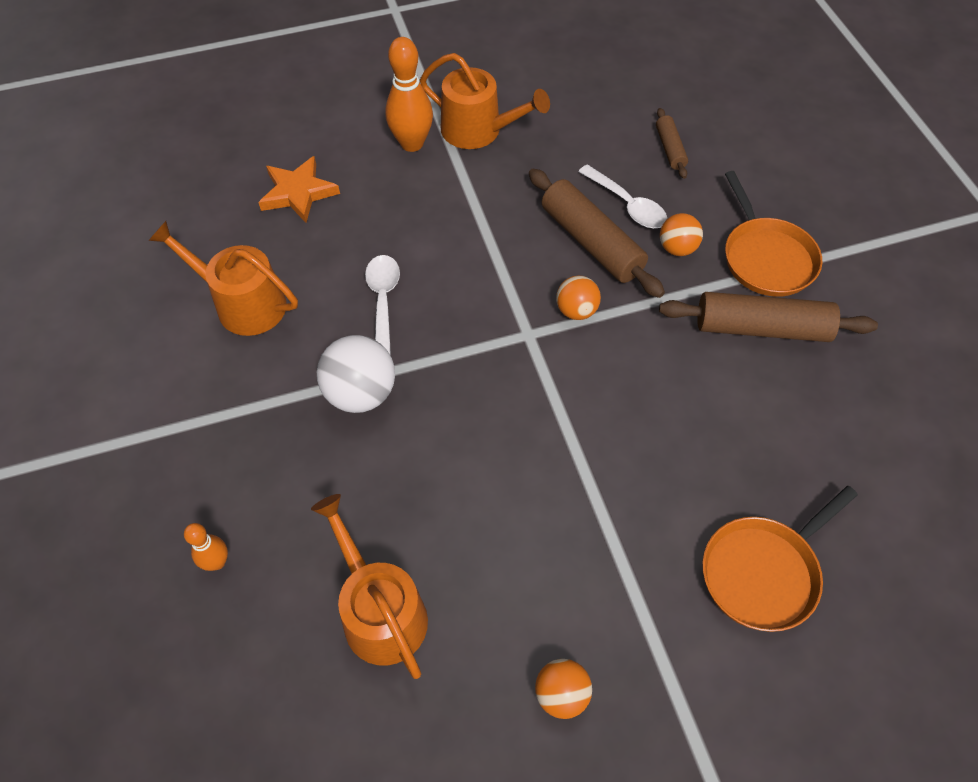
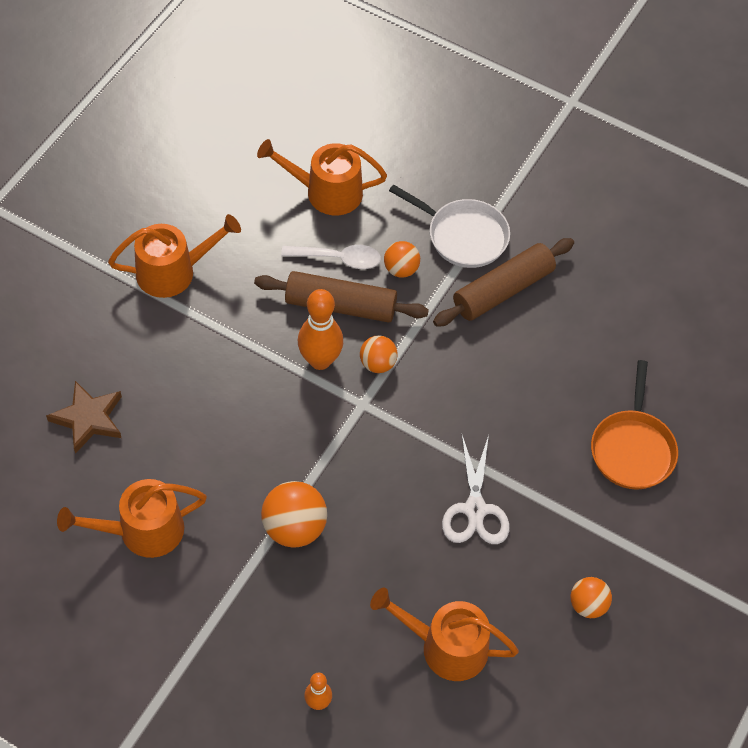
camera: 45 degrees left, 0 degrees up
(298, 192) = (88, 418): orange star -> brown star
(360, 393) = (294, 528): white ball -> orange ball
(383, 300) = (241, 453): white spoon -> none
(412, 143) = (133, 317): orange bowling pin -> orange bowling pin (320, 360)
(539, 504) = (475, 509): none -> white scissors
(670, 149) = (326, 192): brown rolling pin -> orange watering can
(766, 258) = (463, 236): orange pan -> white pan

